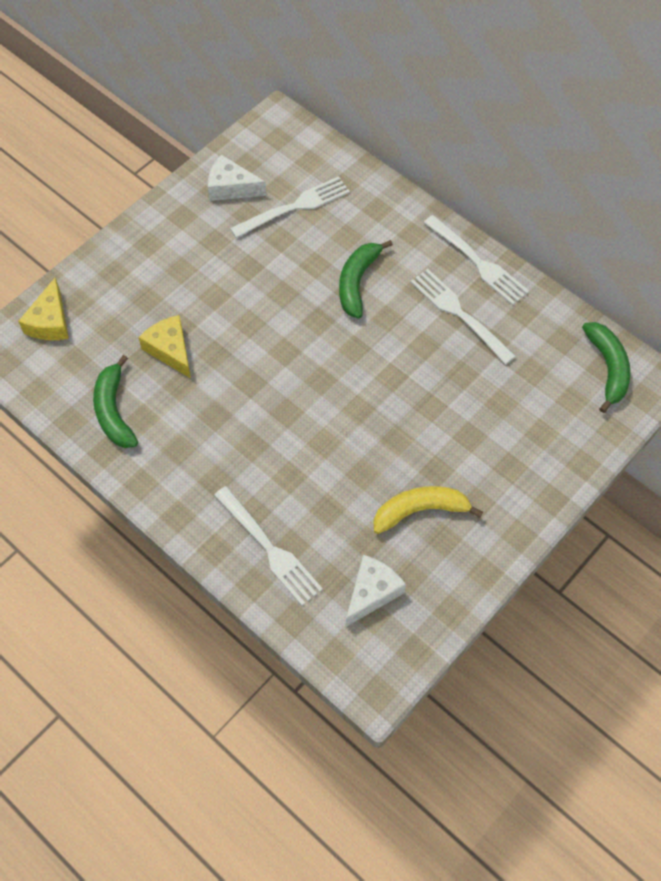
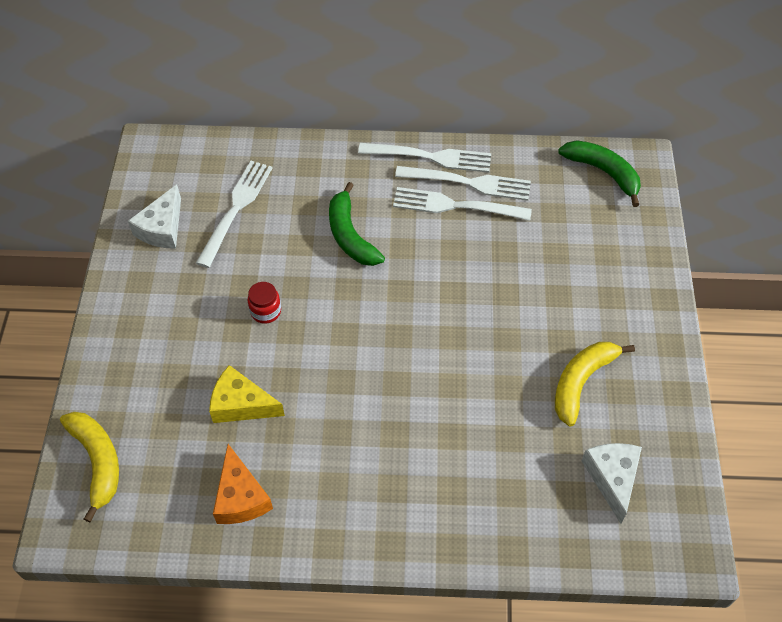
camera: 40 degrees left, 5 degrees down
(50, 322) = (97, 461): yellow cheese -> yellow banana
(114, 411) = (240, 497): green banana -> orange cheese
(231, 187) = (162, 228): white cheese -> white cheese turned 45 degrees counterclockwise
(245, 297) = (266, 311): none -> red jar
(269, 548) = (496, 509): white fork -> white fork (468, 183)

